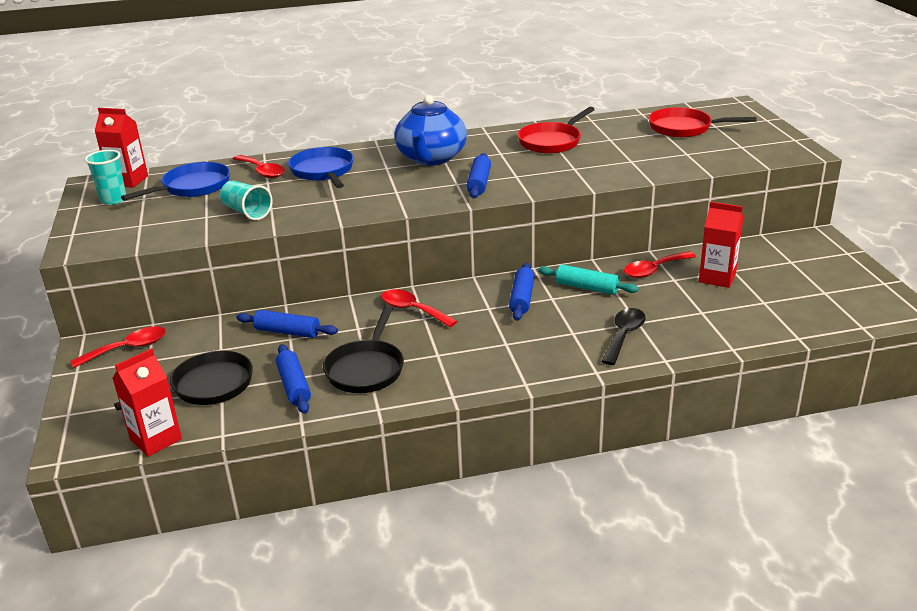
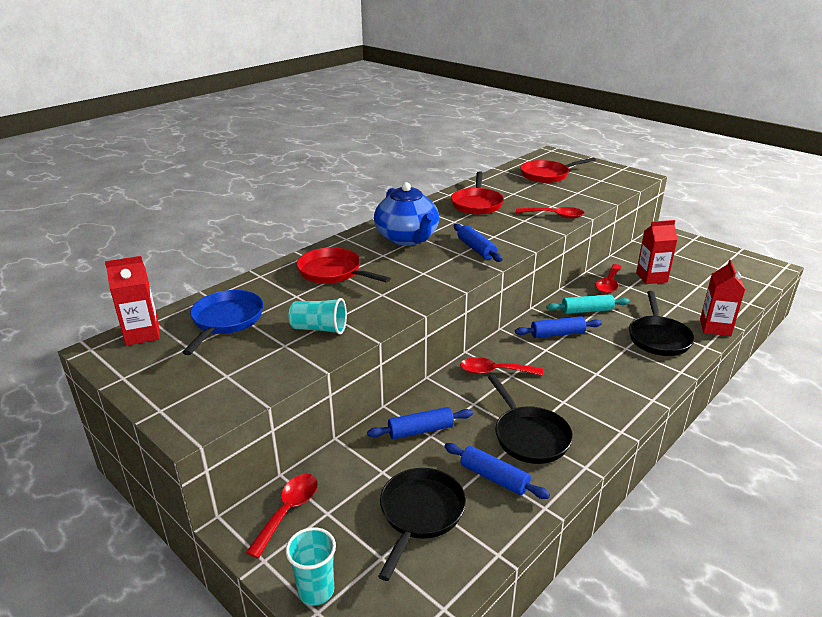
camera: 35 degrees left, 0 degrees up
(113, 200) = (155, 359): turquoise cup -> turquoise cup (316, 591)
(156, 439) = (444, 591): red carton -> red carton (715, 327)
(262, 171) = (275, 287): red spoon -> red spoon (554, 216)
(323, 171) = (333, 272): blue pan -> red pan
(522, 298) = (557, 334): blue rolling pin -> blue rolling pin turned 75 degrees counterclockwise
(624, 335) = (658, 338): black spoon -> black pan

